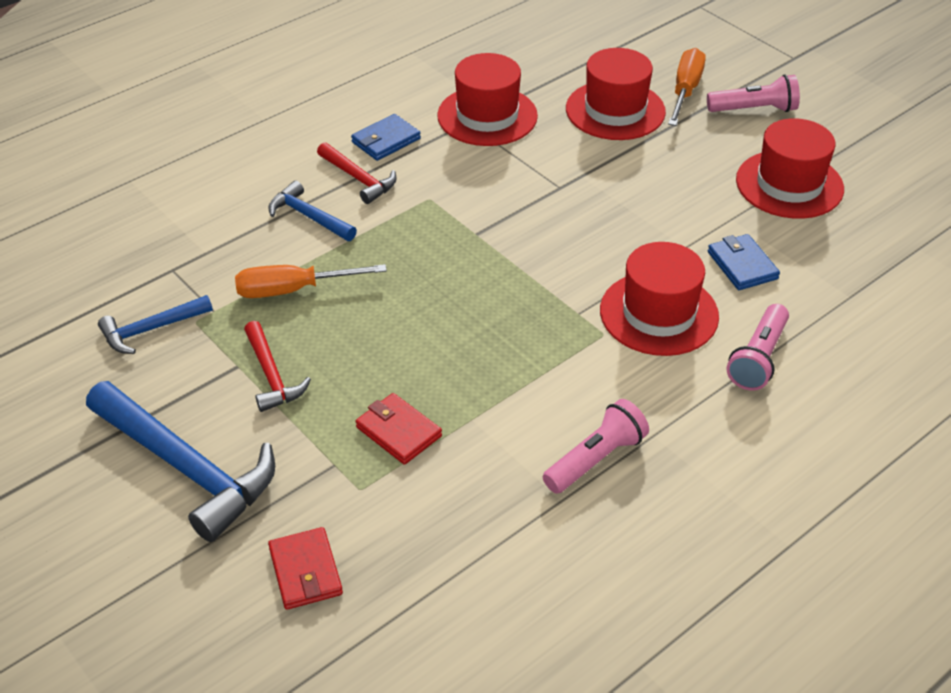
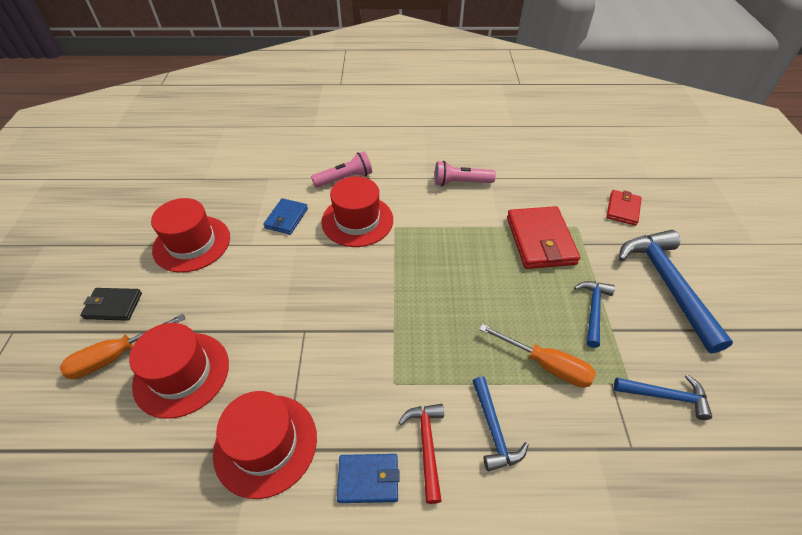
camera: 140 degrees left, 5 degrees up
(271, 375) = (593, 310): red hammer -> blue hammer
(398, 432) = (540, 240): red wallet -> red wallet, size x1.73
(754, 109) = (113, 306): pink flashlight -> black wallet

